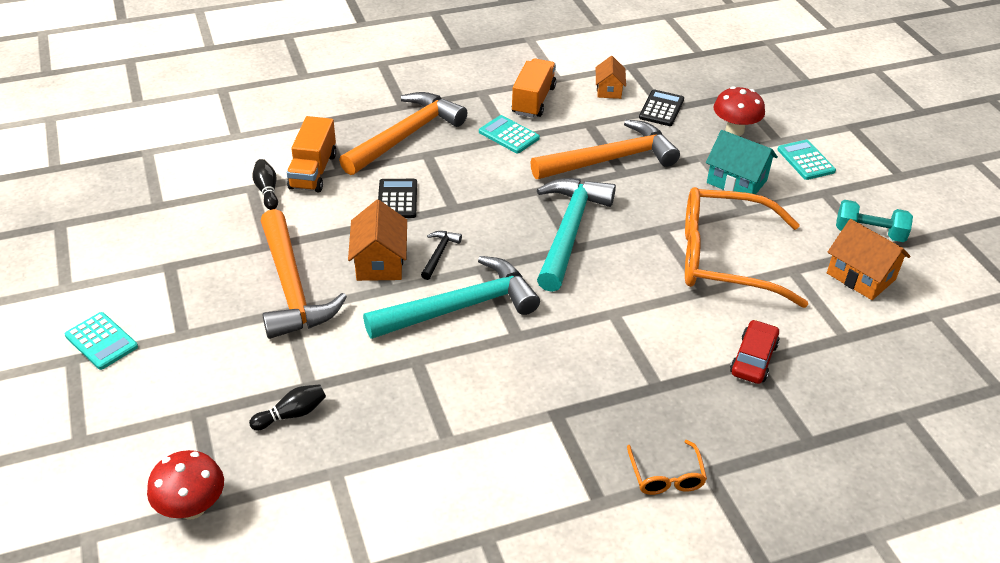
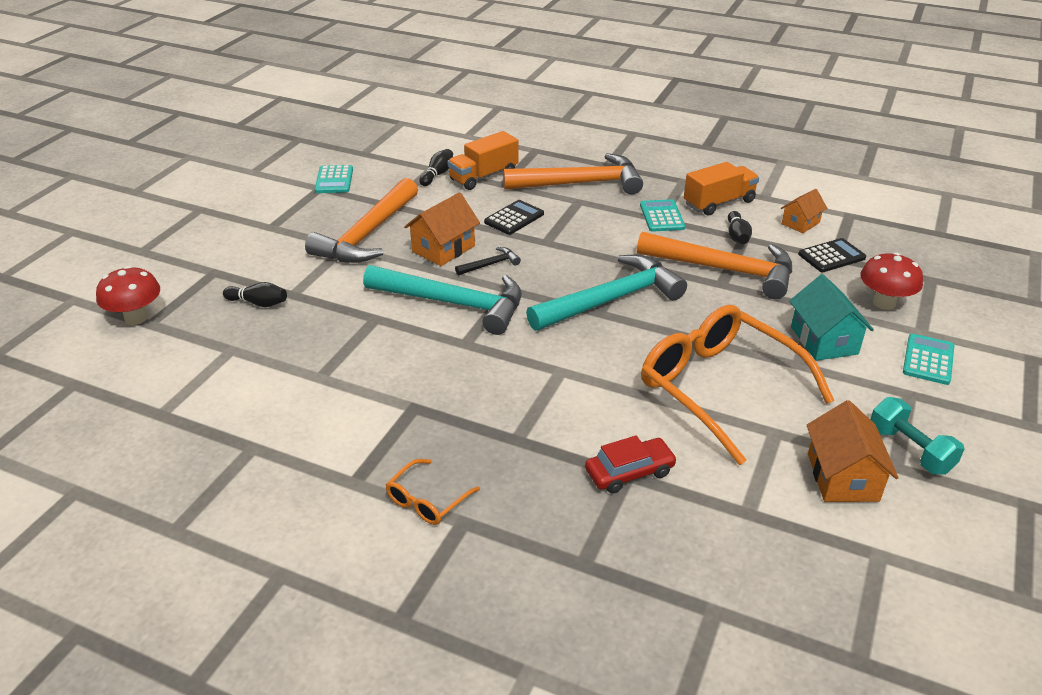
camera: 45 degrees right, 5 degrees down
(101, 341) = (227, 208): turquoise calculator -> turquoise calculator (334, 180)
(582, 124) = (737, 236): none -> black bowling pin

